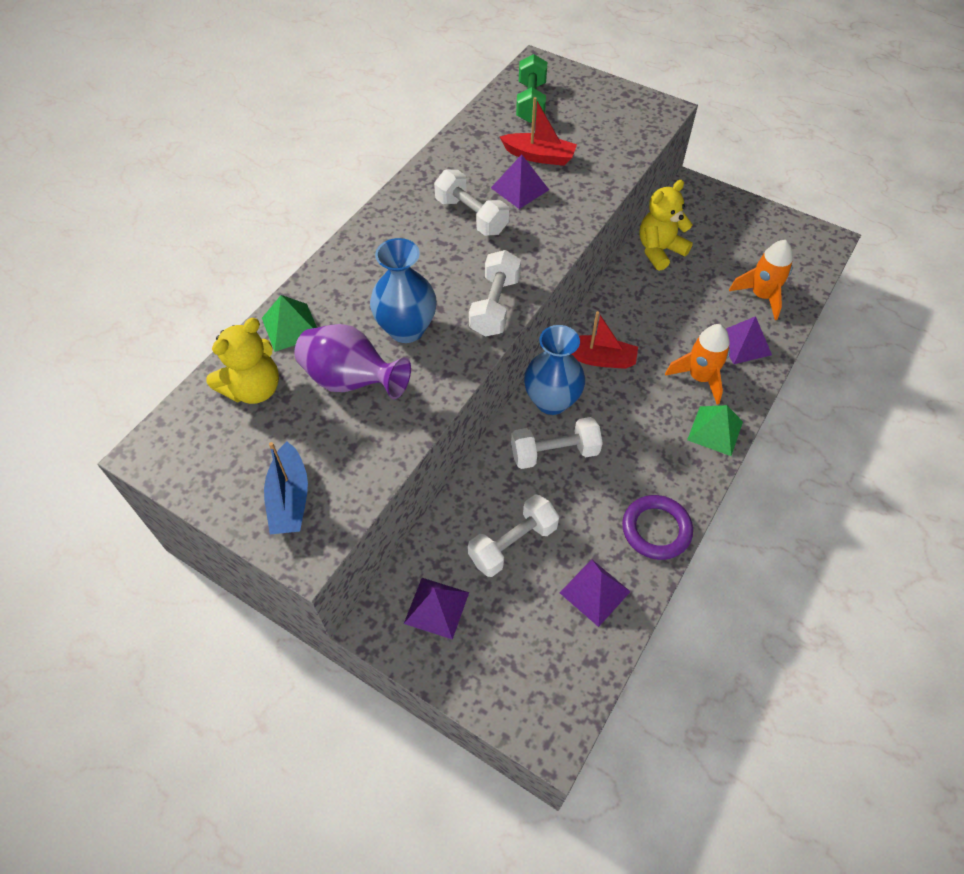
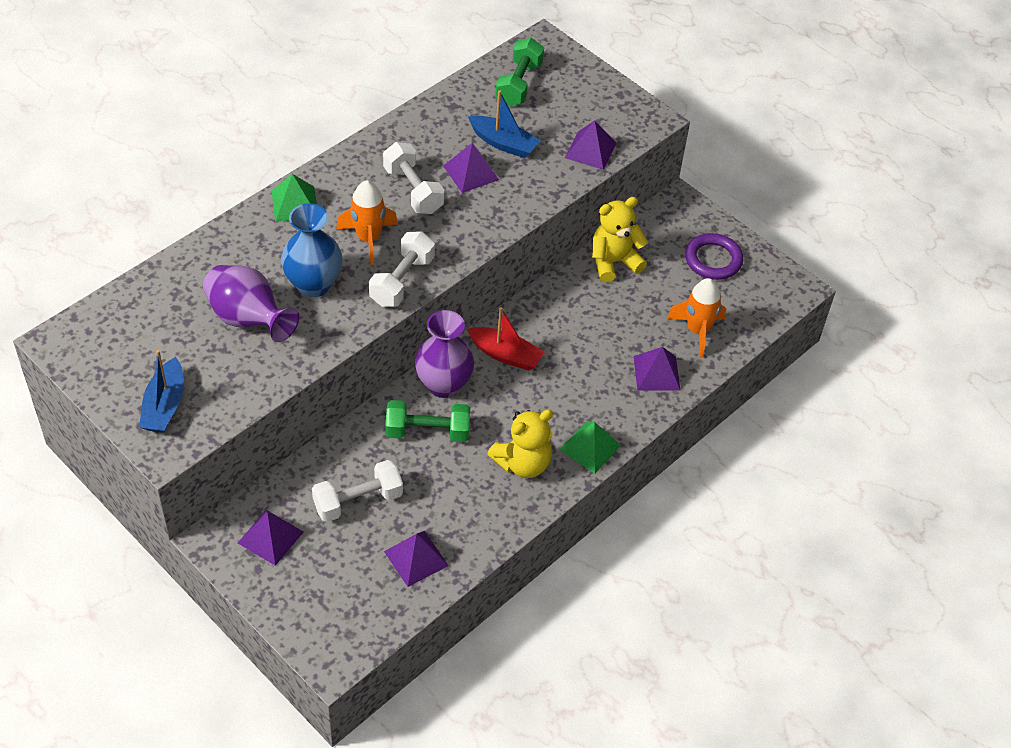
camera: 10 degrees right, 5 degrees down
(254, 389) = (161, 307): yellow teddy bear -> yellow teddy bear (523, 463)
(290, 327) = (210, 259): green pyramid -> green pyramid (294, 204)
(539, 156) = (503, 143): red boat -> blue boat
(551, 401) = (443, 384): blue vase -> purple vase
(554, 452) = (427, 432): white dumbbell -> green dumbbell
(622, 146) = (590, 150): none -> purple pyramid
(656, 529) = (494, 520): purple ring -> purple ring (713, 260)
(699, 378) = (597, 395): orange rocket -> orange rocket (368, 238)

